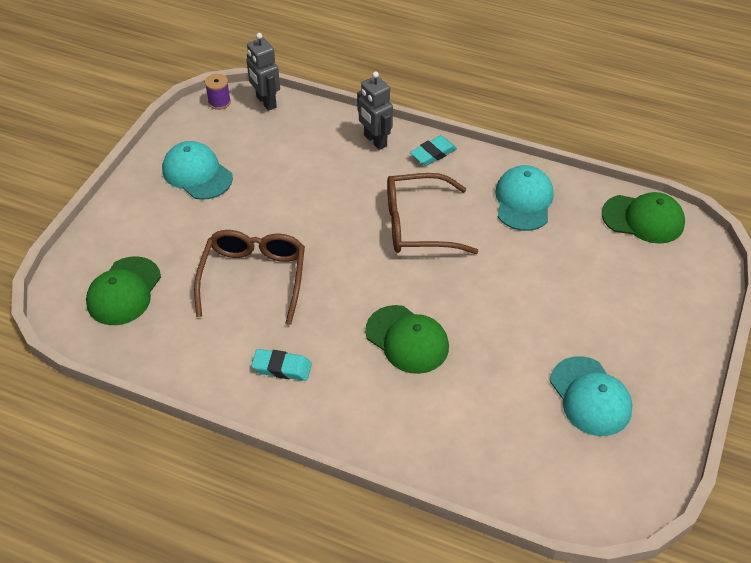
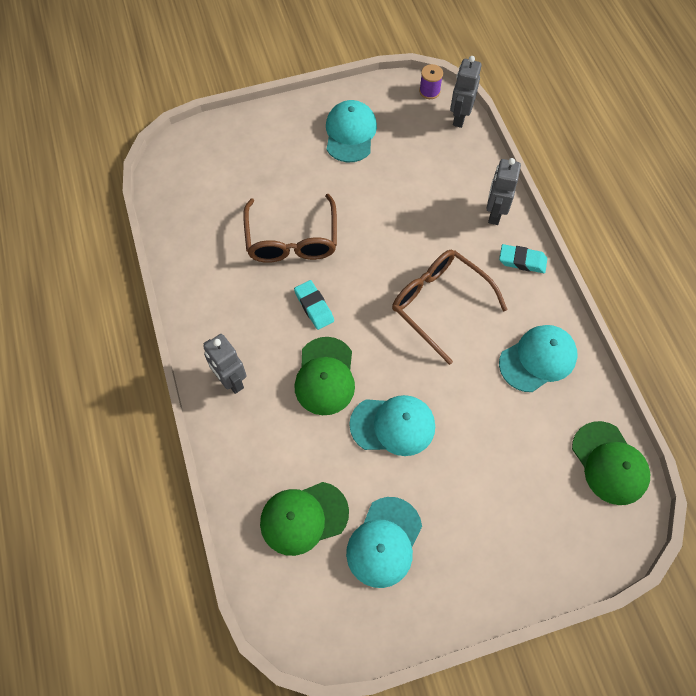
camera: 50 degrees right, 15 degrees up
(124, 291) = (213, 177): green cap -> green cap (303, 518)
(253, 278) = (292, 240): brown glasses -> brown glasses turned 120 degrees clockwise
(282, 368) = (232, 316): turquoise eraser -> turquoise eraser (314, 307)
(344, 409) = (231, 380): none -> grey robot
(495, 324) = (393, 425): none -> turquoise cap

